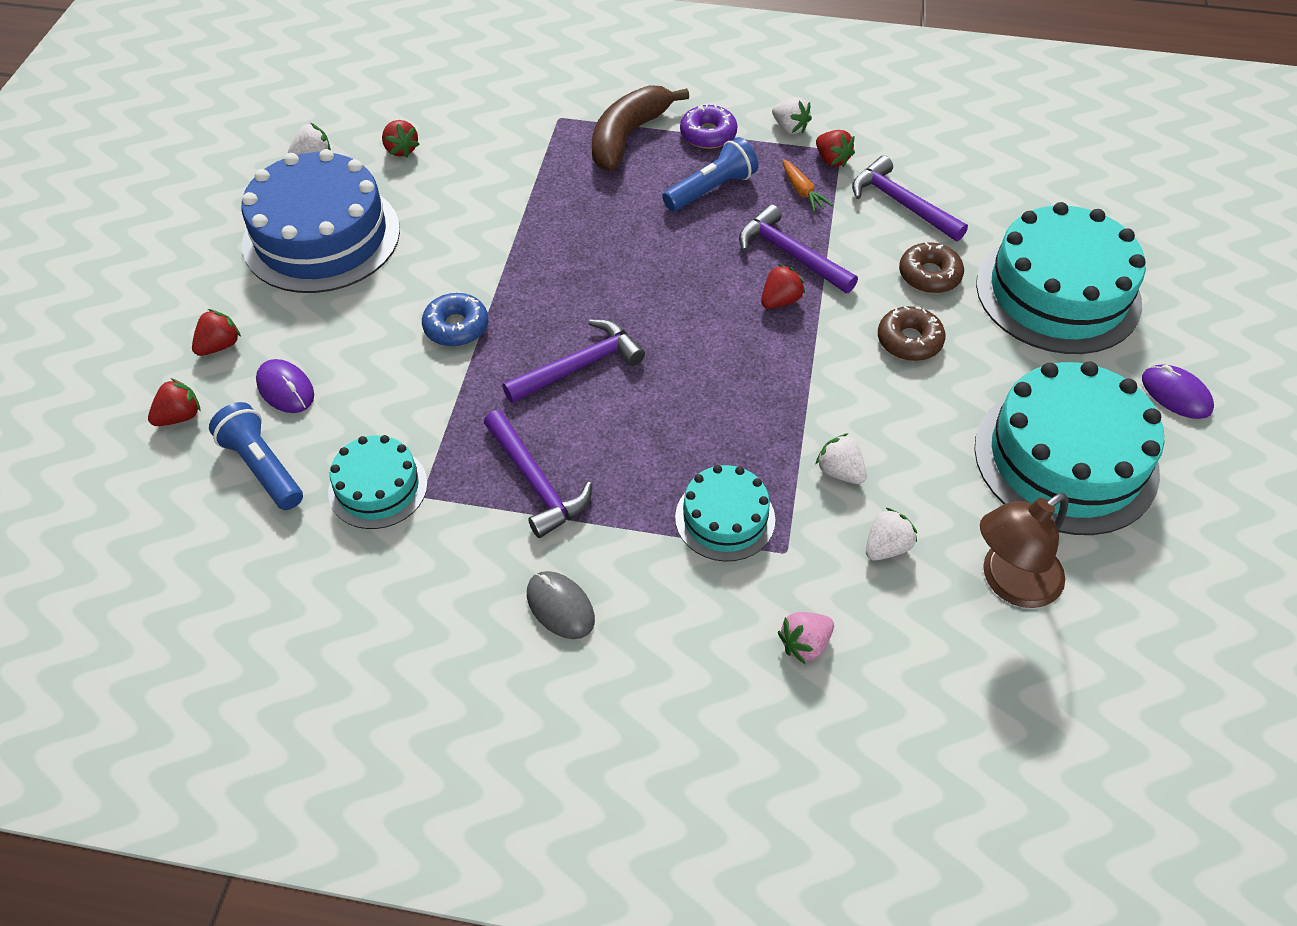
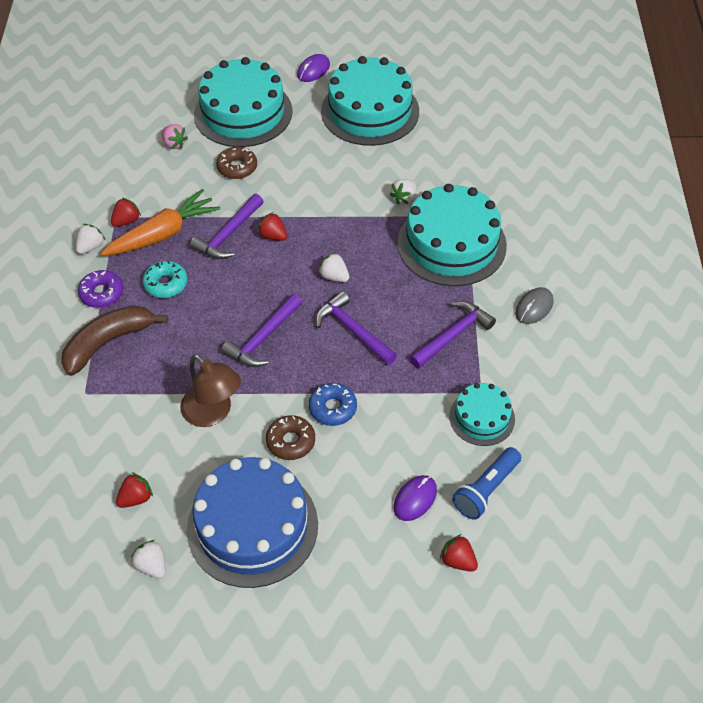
camera: 100 degrees left, 0 degrees up
(220, 346) = (384, 559): red strawberry -> none
(628, 137) = (108, 342): brown banana -> brown banana turned 120 degrees clockwise
(711, 189) = (166, 284): blue flashlight -> turquoise donut
(725, 518) = (451, 244): turquoise cake -> turquoise cake, size x1.87
(802, 191) = (163, 234): orange carrot -> orange carrot, size x2.19
(805, 644) = (519, 204): pink strawberry -> pink strawberry (174, 144)
(886, 547) = (449, 177): white strawberry -> white strawberry (334, 276)
(901, 204) = (170, 183): purple hammer -> purple hammer (263, 338)
(909, 341) = (296, 174): brown donut -> brown donut (291, 441)
(1009, 582) = (456, 131): brown lamp -> brown lamp (213, 413)

